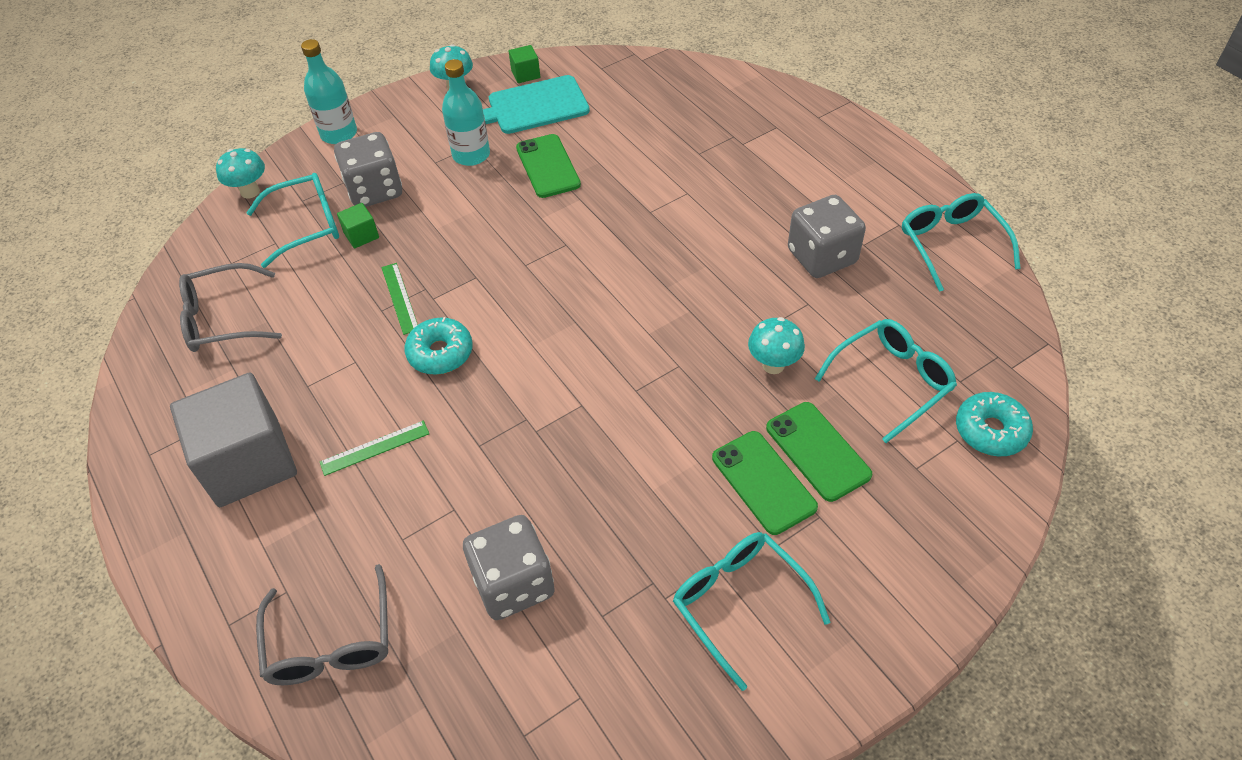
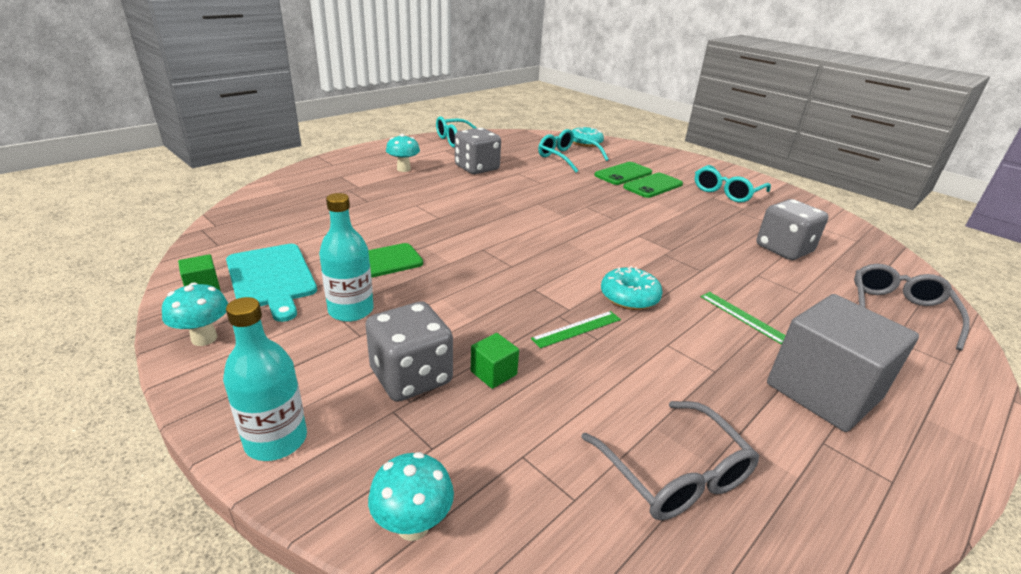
camera: 105 degrees left, 20 degrees down
(306, 225) = (484, 429): turquoise glasses -> none
(331, 641) = (898, 311): grey glasses -> grey glasses turned 45 degrees counterclockwise
(773, 365) = (571, 182): turquoise mushroom -> turquoise mushroom (403, 169)

